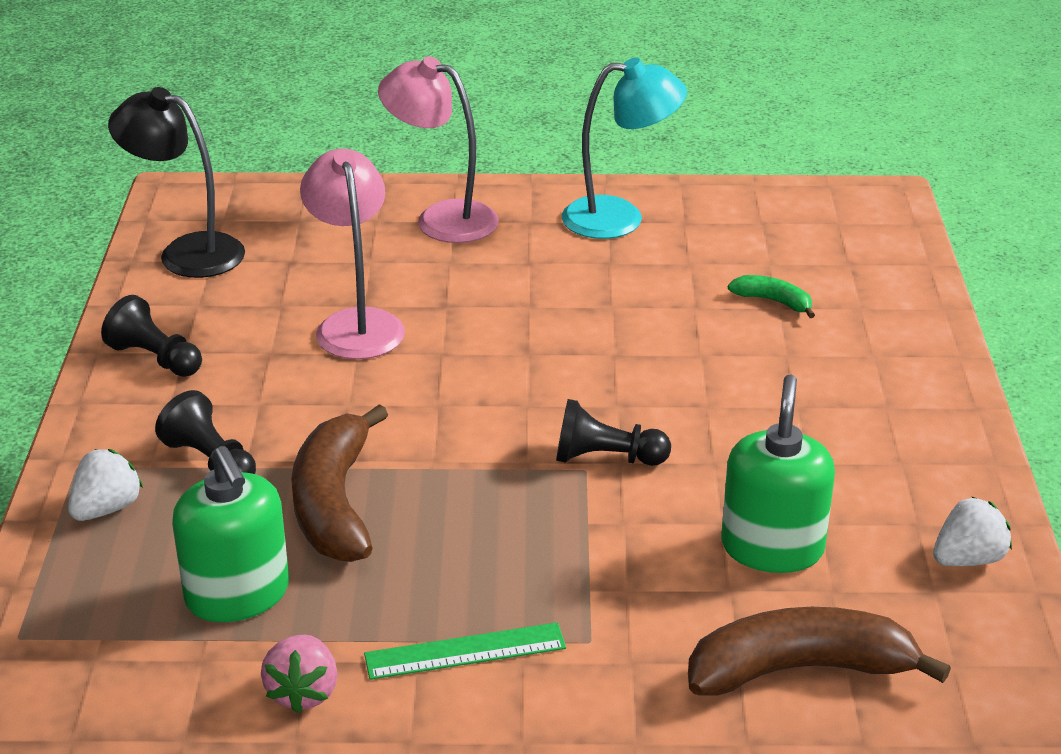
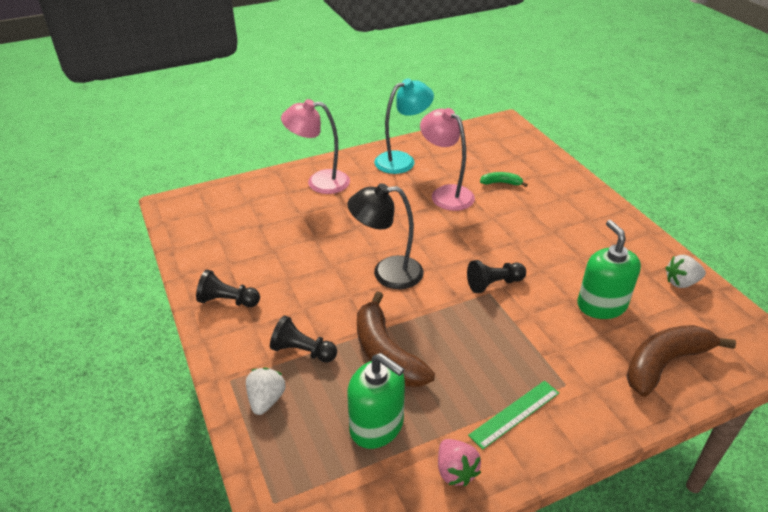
camera: 25 degrees left, 5 degrees up
(187, 252) = (200, 235): black lamp -> black lamp (387, 273)
(356, 323) = (320, 249): pink lamp -> pink lamp (446, 194)
(967, 559) = (681, 282): white strawberry -> white strawberry turned 135 degrees counterclockwise

